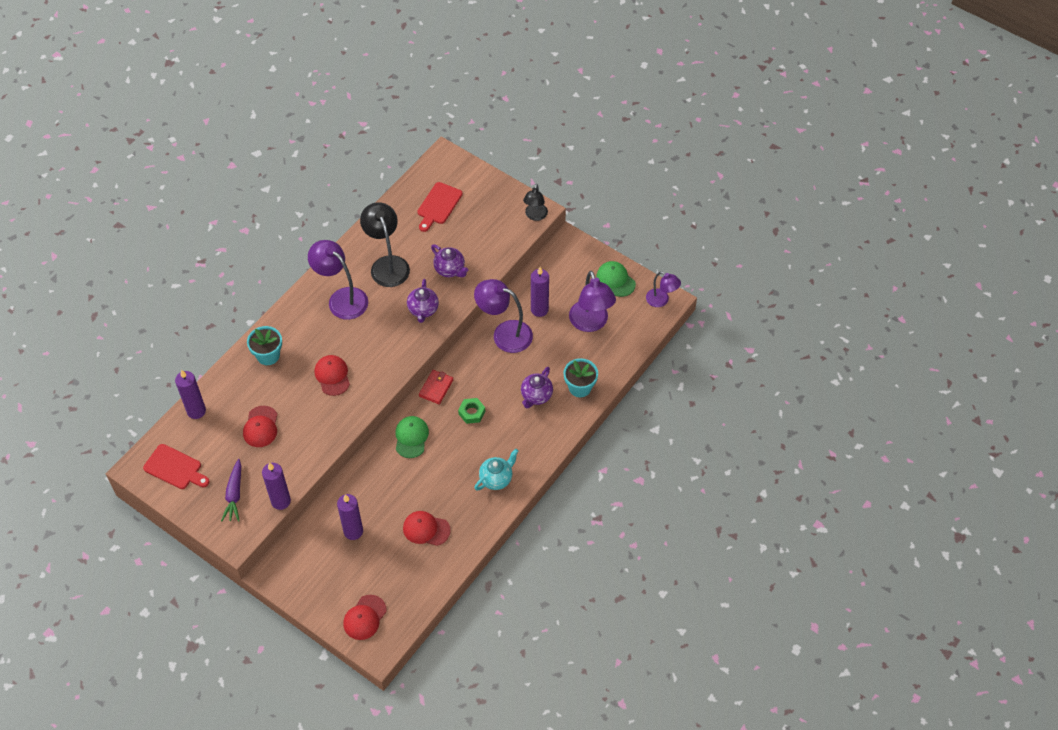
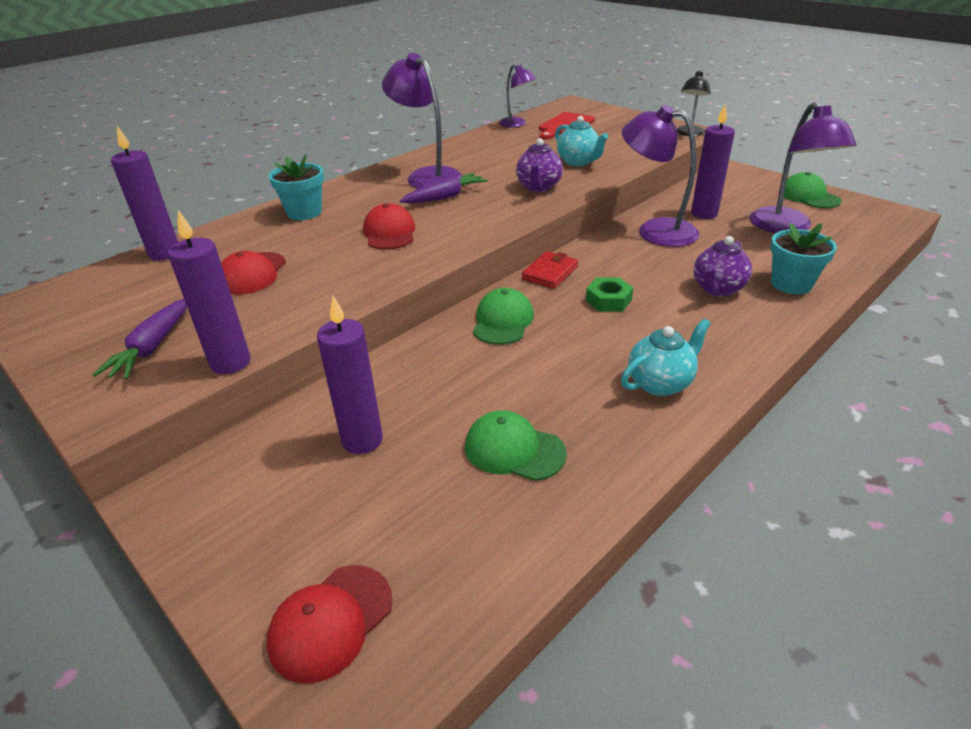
camera: 10 degrees right, 20 degrees down
(175, 468) = (79, 309): red cutting board -> none
(360, 328) = (445, 197): none -> purple carrot
(387, 264) = (495, 157): black lamp -> none
(426, 529) = (514, 450): red cap -> green cap
(450, 270) = (578, 162): purple teapot -> turquoise teapot
(661, 300) = (887, 214): purple lamp -> purple lamp (516, 124)

